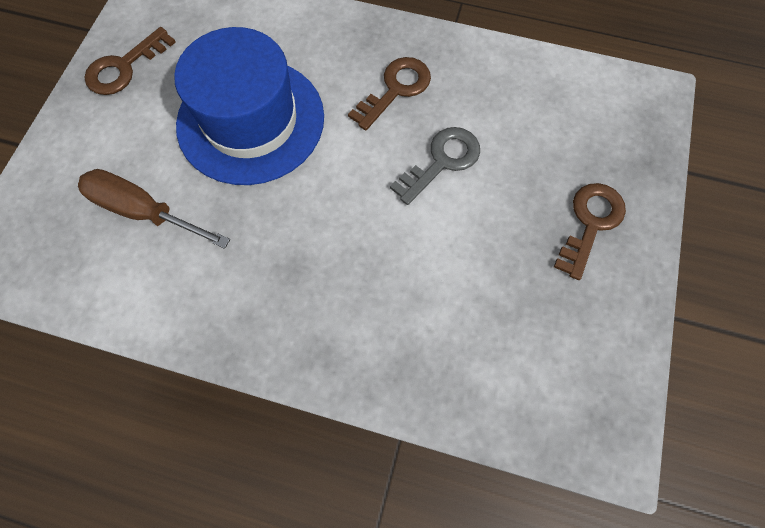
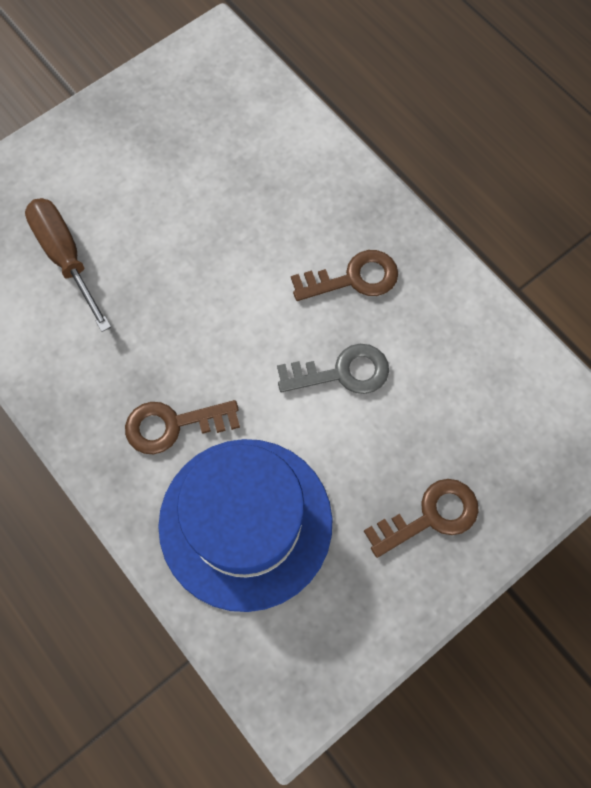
camera: 35 degrees right, 0 degrees up
(124, 67) = (135, 114): brown key -> brown key (172, 425)
(251, 120) = (205, 229): blue hat -> blue hat (245, 523)

